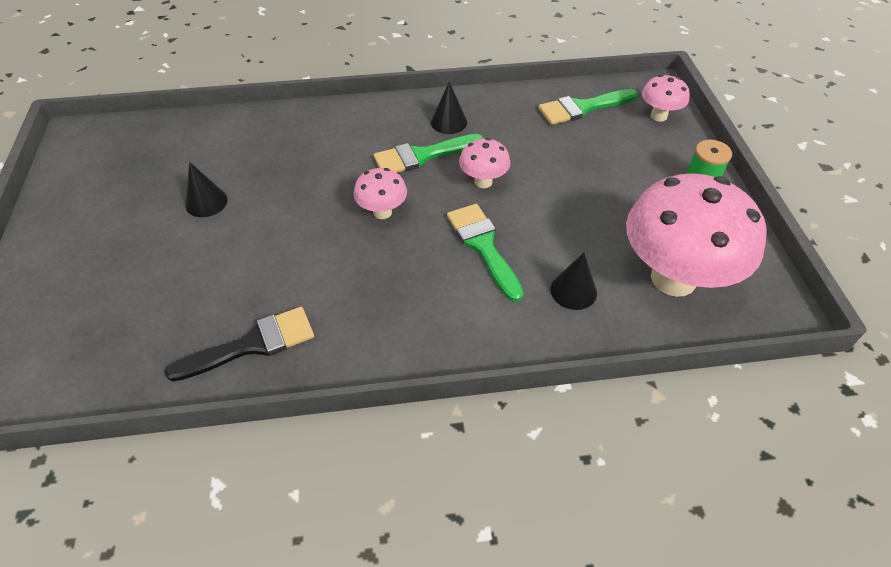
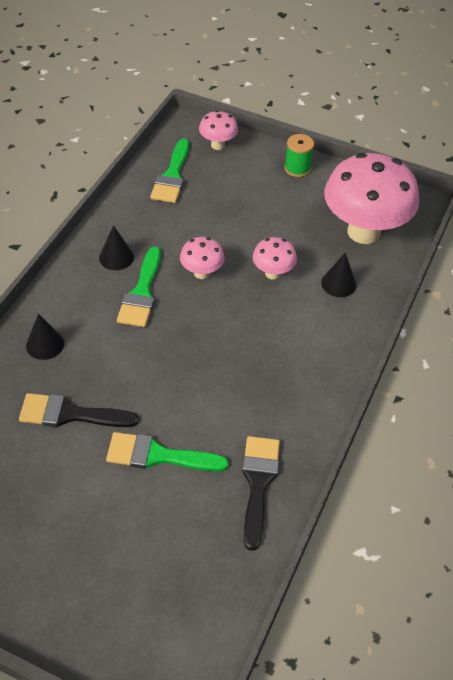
camera: 60 degrees left, 0 degrees up
(206, 202) = (72, 459): black cone -> black cone (45, 344)
(253, 178) = (70, 414): none -> black brush
(382, 212) = (184, 347): pink mushroom -> pink mushroom (273, 273)
(483, 246) = (265, 307): green brush -> green brush (158, 455)

